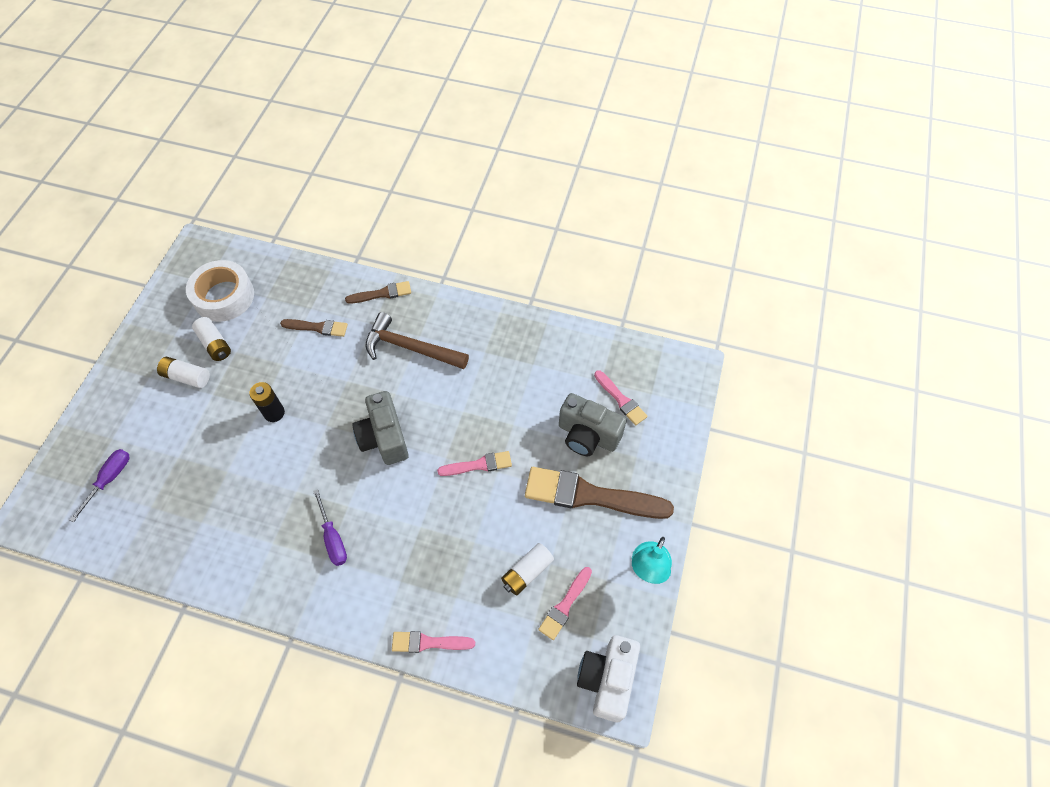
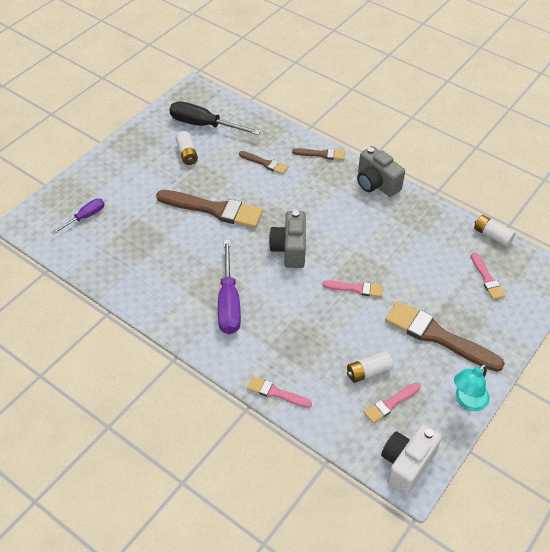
camera: 20 degrees right, 10 degrees down
(187, 377) = (160, 169): white battery -> white battery (492, 235)
(224, 296) = (204, 125): white tape -> black screwdriver
(274, 413) = (214, 209): black battery -> brown brush
(333, 538) = (229, 302): purple screwdriver -> purple screwdriver, size x1.73
(410, 348) = (330, 196): brown hammer -> none
(587, 435) = (450, 295): grey camera -> grey camera (376, 184)

